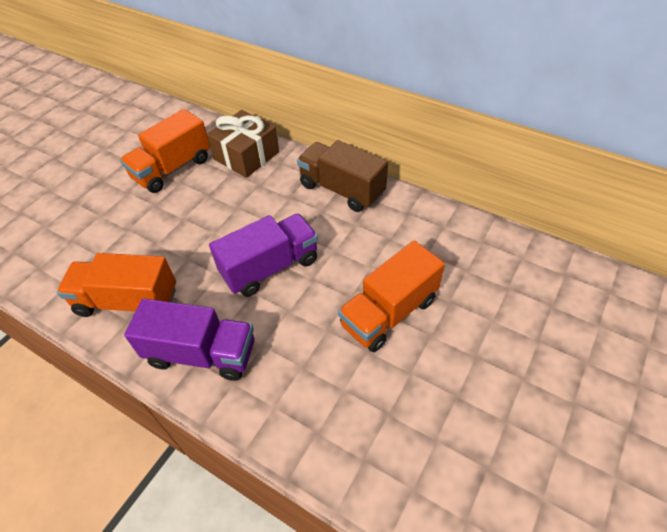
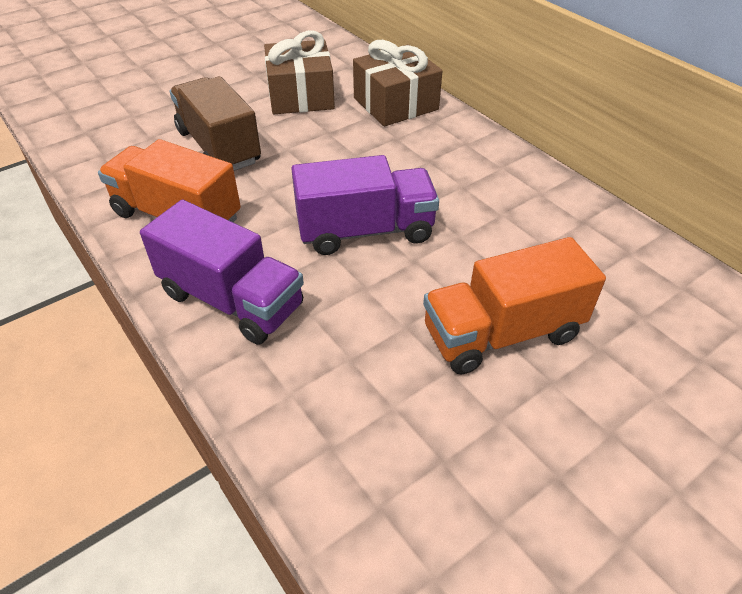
camera: 20 degrees right, 5 degrees down
(172, 168) = (300, 96): orange truck -> brown gift
(342, 190) = (502, 170): brown truck -> brown truck (219, 147)

